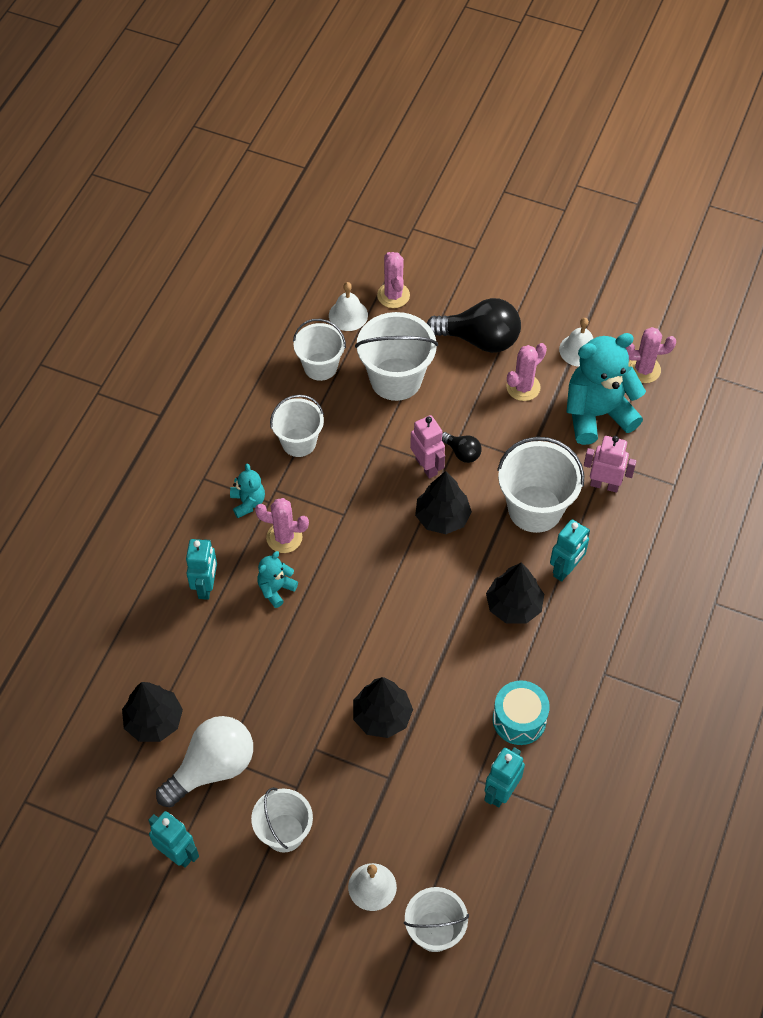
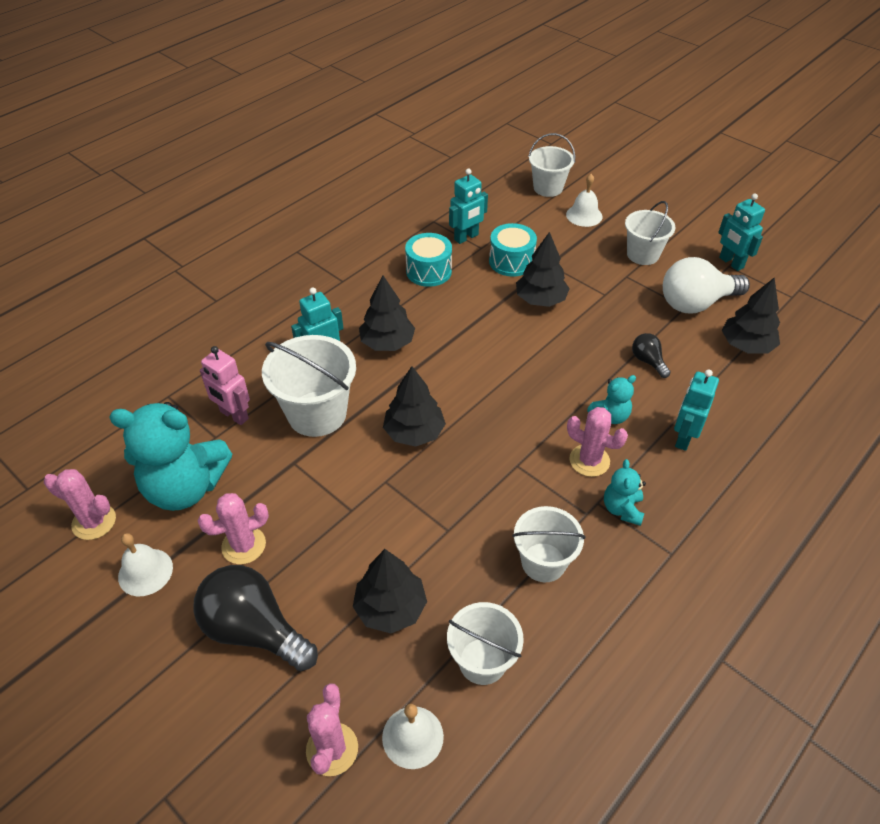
camera: 160 degrees left, 10 degrees down
(396, 379) = (390, 608): white bucket -> black tree
(426, 466) = (405, 488): pink robot -> none
(433, 767) = (511, 261): none -> turquoise drum
(462, 452) = (358, 491): black light bulb -> black light bulb (648, 361)

